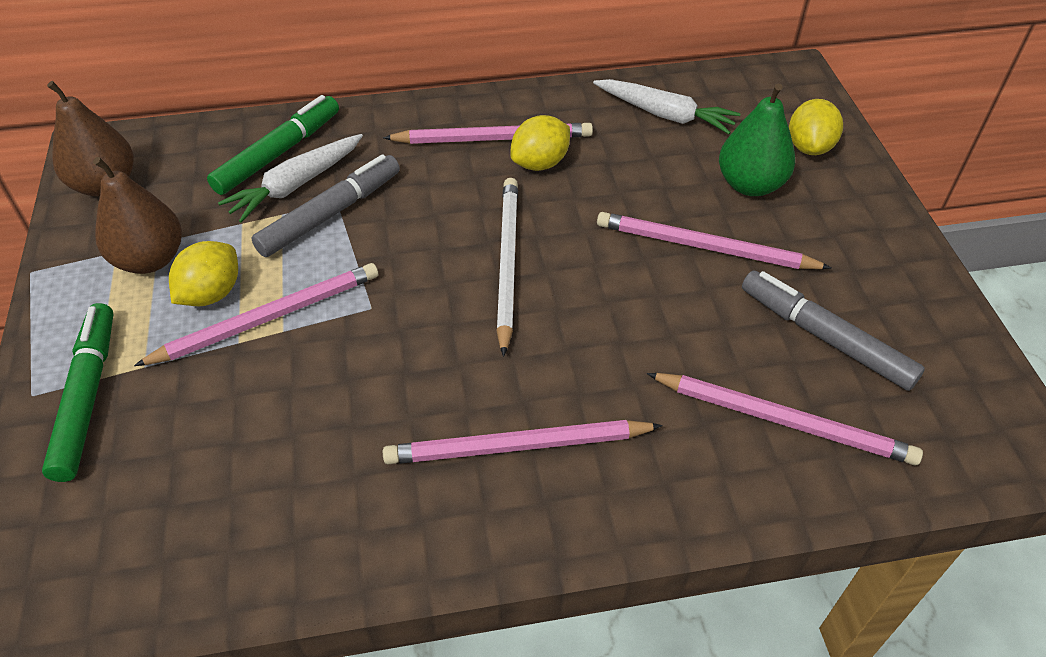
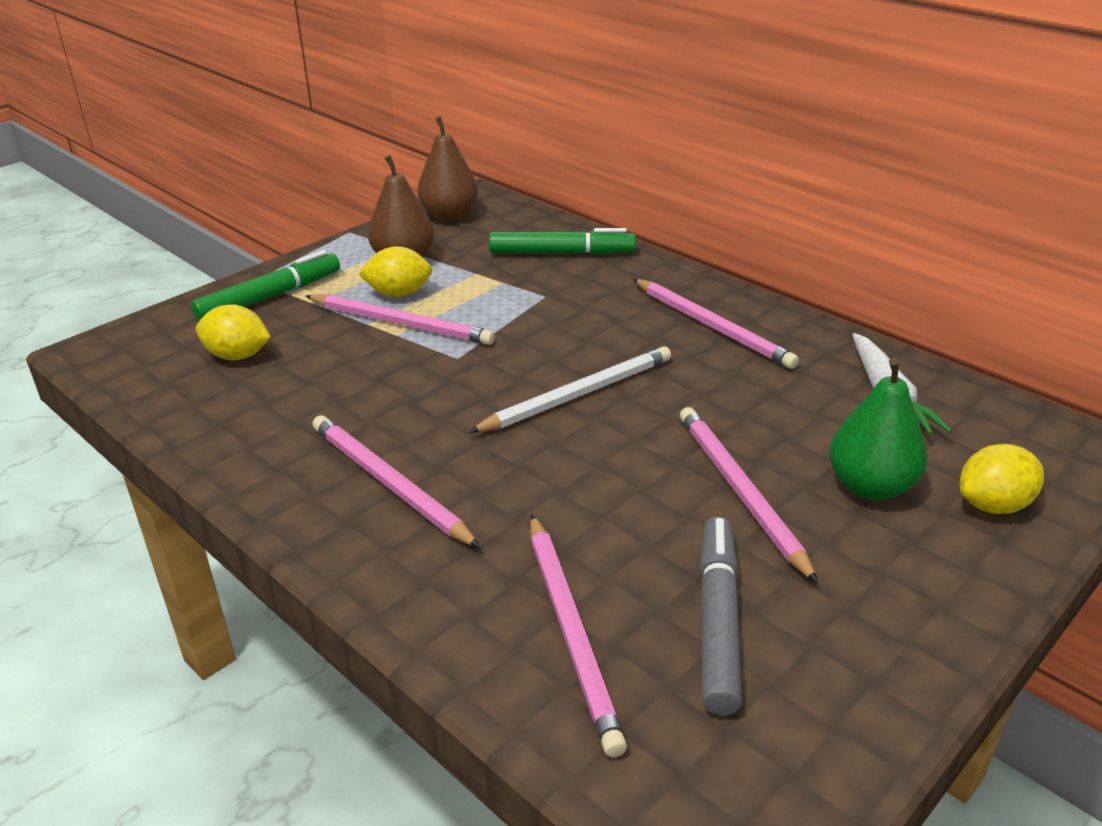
camera: 55 degrees right, 15 degrees down
(296, 185) = (539, 274): white carrot -> none
(330, 214) = (529, 299): grey marker -> none
(540, 163) = (717, 360): yellow lemon -> yellow lemon (237, 356)

